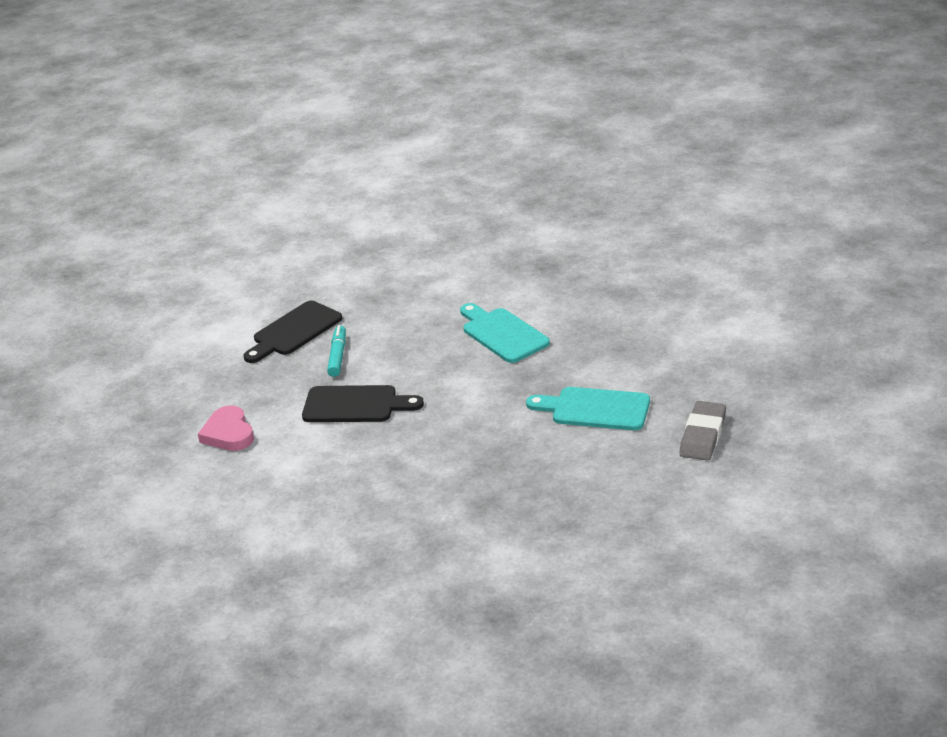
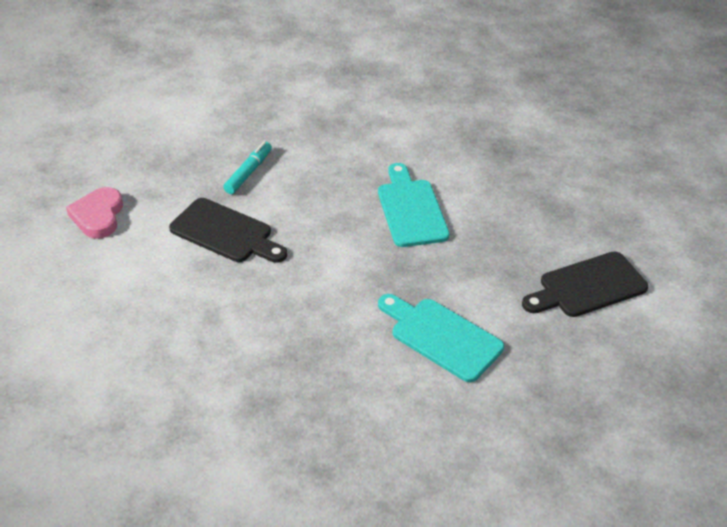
camera: 20 degrees right, 10 degrees up
(294, 331) = (231, 131): black cutting board -> black cutting board (588, 287)
(703, 435) = (531, 420): grey eraser -> none

